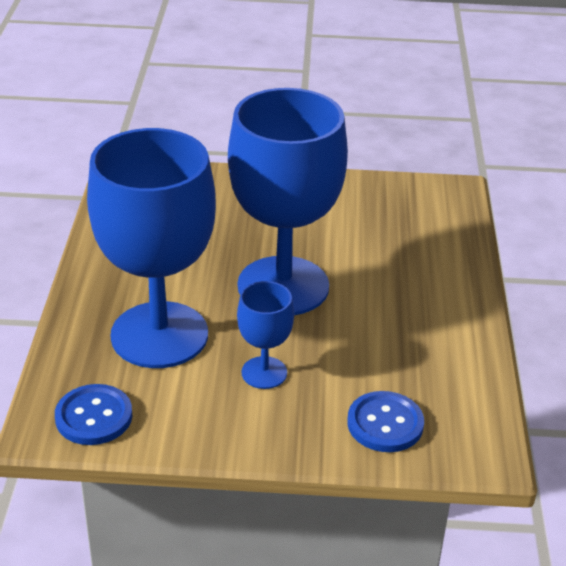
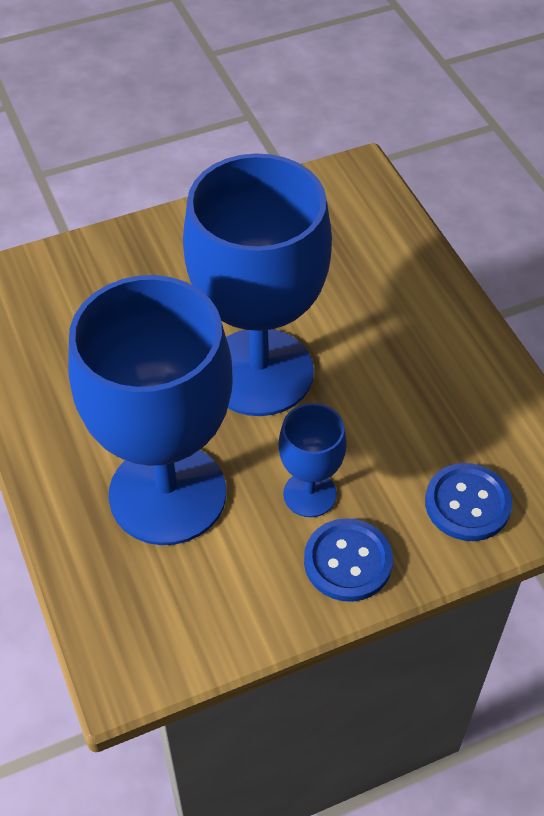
camera: 25 degrees left, 15 degrees up
(94, 417) = (166, 633): blue button -> blue button (348, 561)

